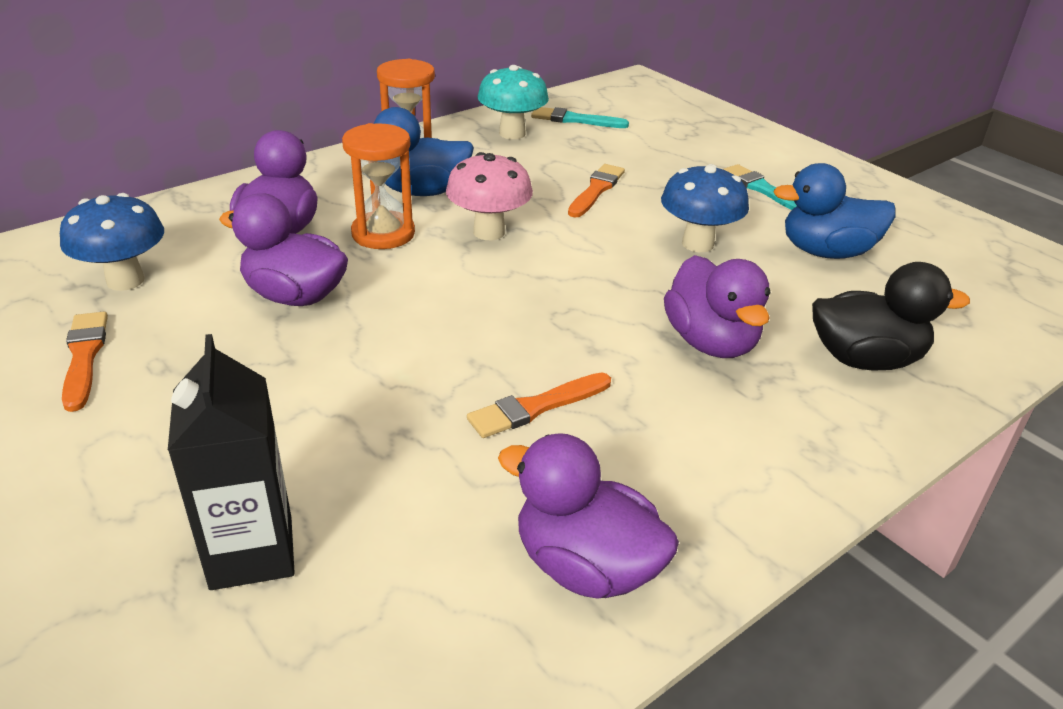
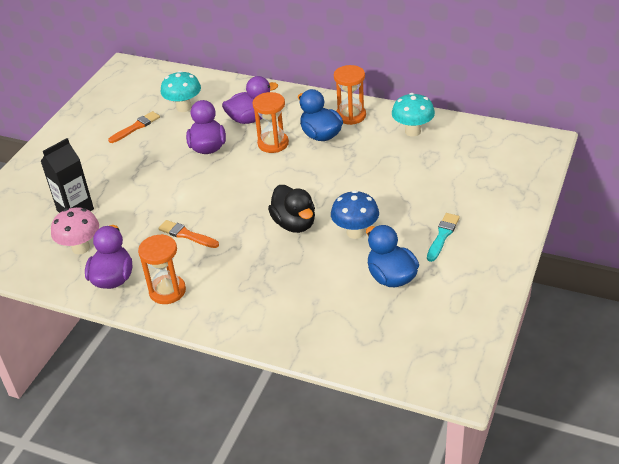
camera: 65 degrees right, 5 degrees up
(125, 281) = (184, 107): blue mushroom -> turquoise mushroom
(489, 232) = (303, 169): pink mushroom -> pink mushroom (81, 248)
(575, 120) = (456, 143): turquoise brush -> none
(596, 190) = (378, 182): orange brush -> none
(696, 491) = (167, 291): none -> orange hourglass
(711, 342) = (270, 264): purple duck -> none
(865, 359) = (296, 314): black duck -> black duck (294, 224)

